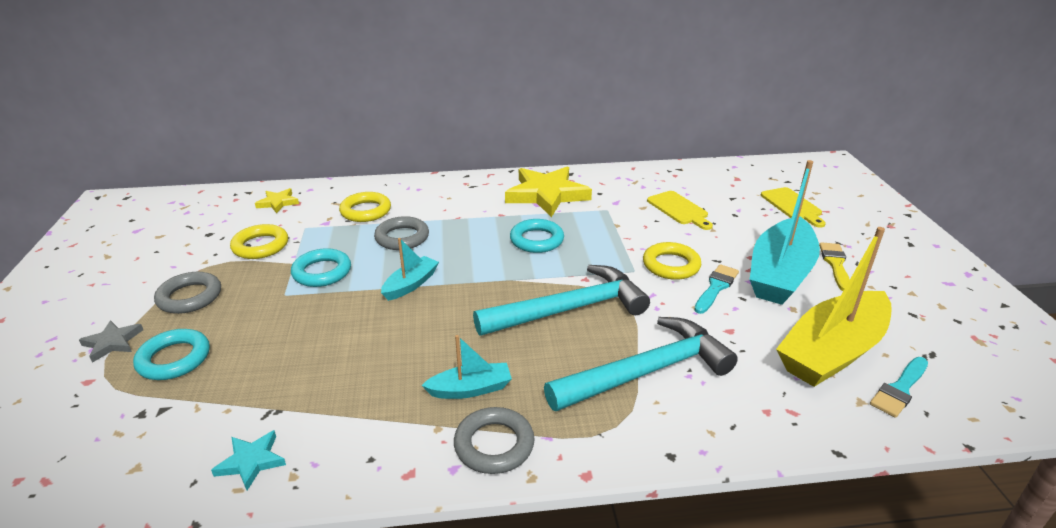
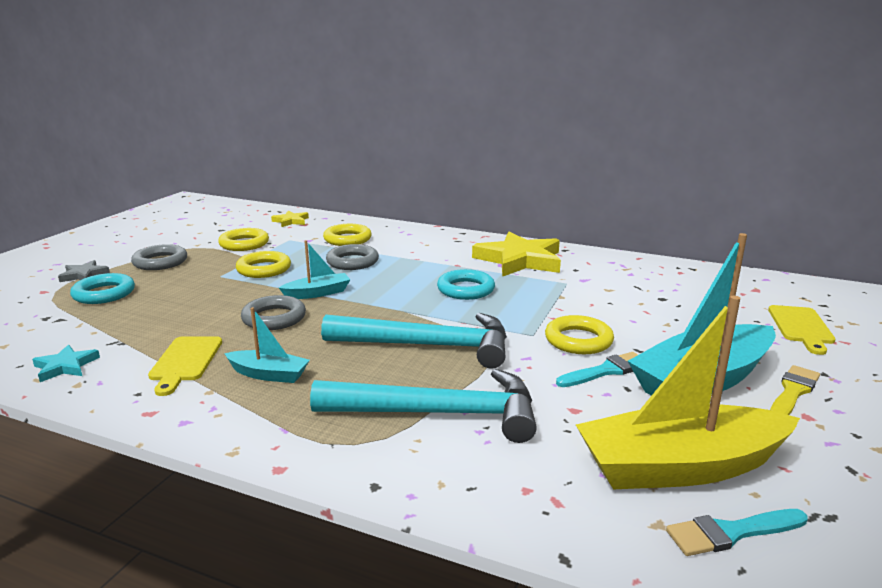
camera: 30 degrees right, 10 degrees down
(322, 272) = (264, 269): turquoise ring -> yellow ring
(494, 445) = (235, 418): grey ring -> grey ring (274, 318)
(679, 209) = (648, 299): yellow cutting board -> yellow cutting board (185, 361)

